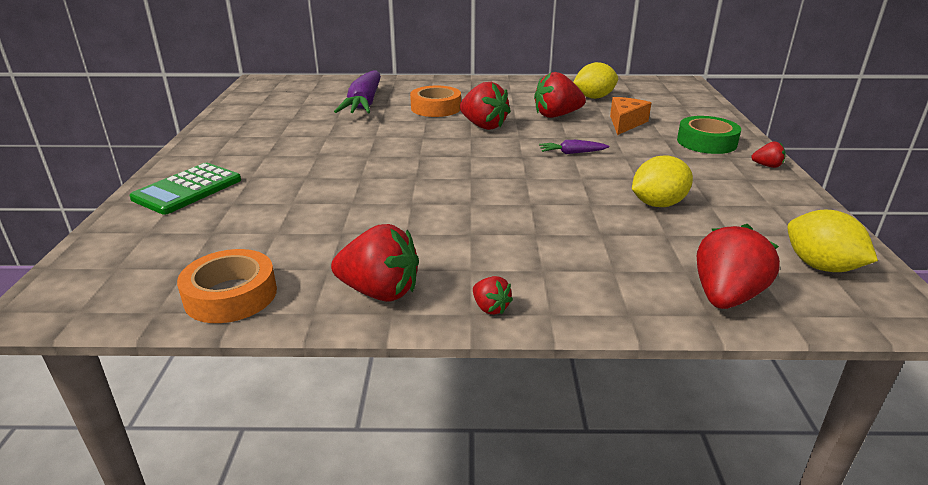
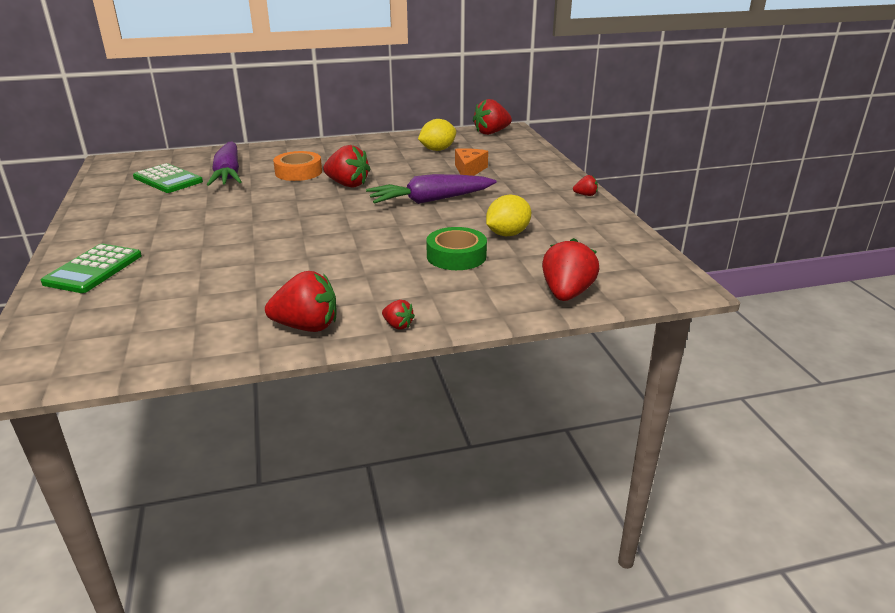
camera: 15 degrees left, 0 degrees up
(231, 295) = (182, 346): orange tape -> none
(304, 103) = (168, 179): none -> green calculator
(556, 115) = (409, 169): red strawberry -> red strawberry (491, 133)
(572, 153) = (430, 200): purple carrot -> purple carrot, size x2.22
(706, 142) = (537, 180): green tape -> green tape (456, 256)
(820, 266) = (629, 264): yellow lemon -> none

